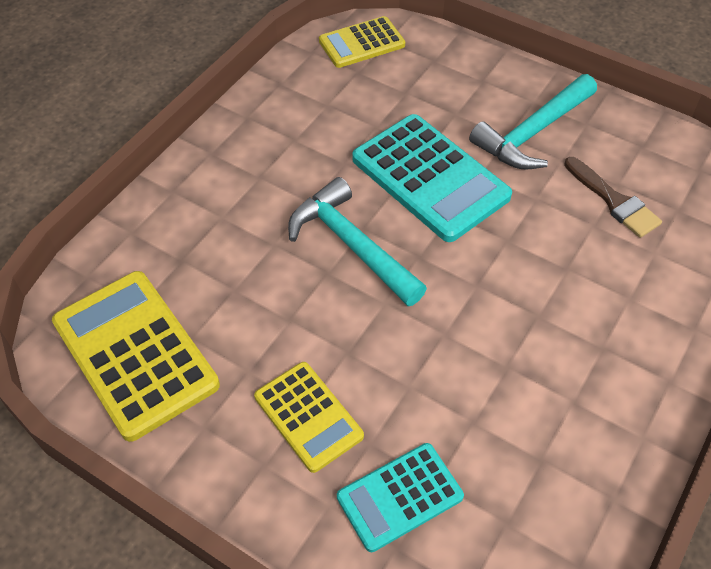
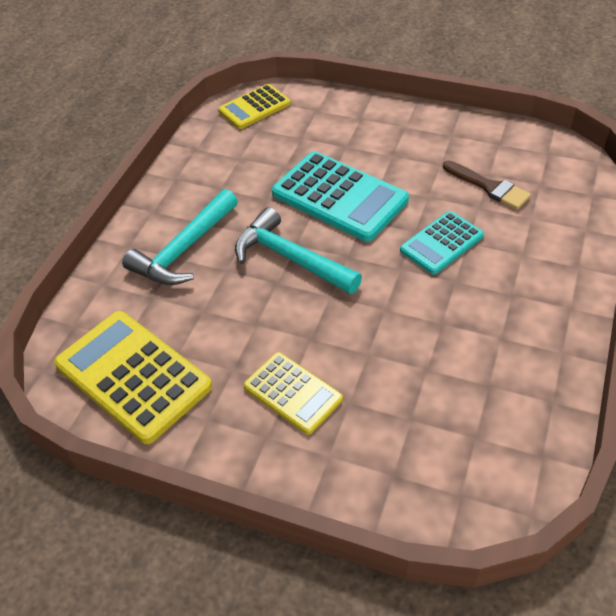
camera: 10 degrees left, 5 degrees down
(399, 497) = (384, 437): turquoise calculator -> turquoise calculator (441, 243)
(533, 132) = (411, 149): turquoise hammer -> turquoise hammer (184, 249)

